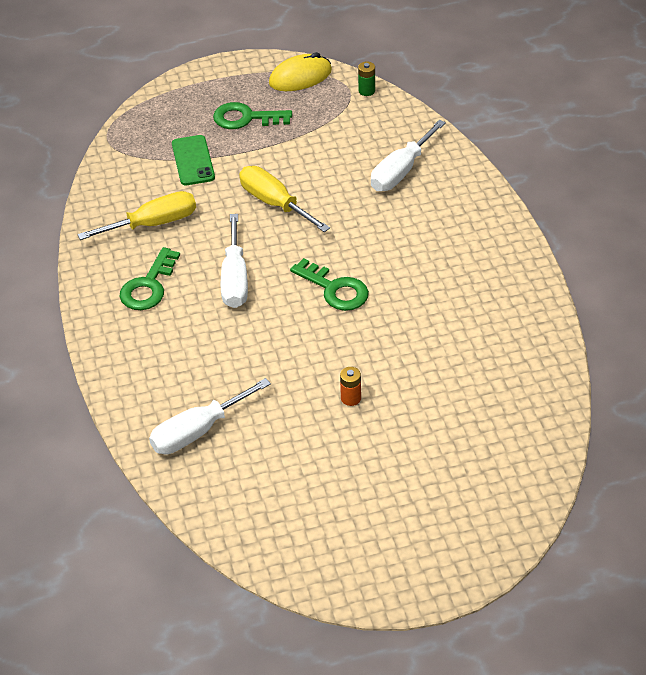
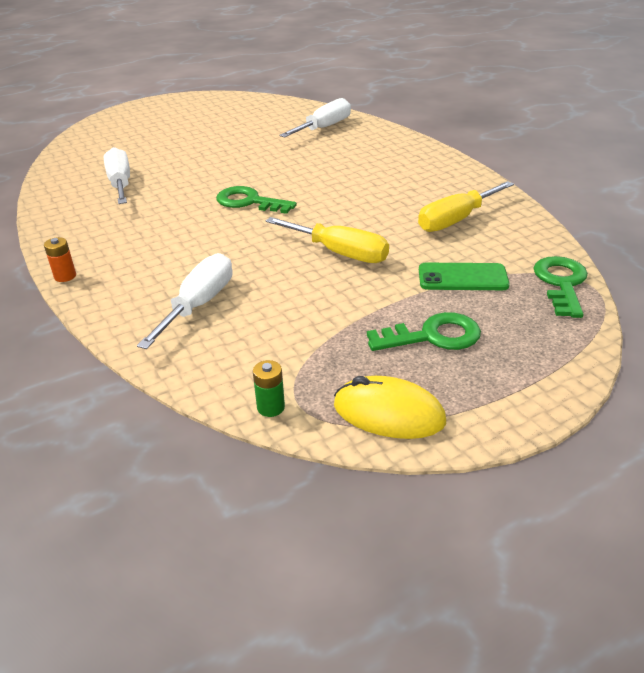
camera: 165 degrees right, 10 degrees down
(149, 286) = (420, 182): green key -> green key (561, 283)
(193, 161) = (462, 277): green phone -> green phone turned 60 degrees counterclockwise
(235, 279) = (346, 196): white screwdriver -> white screwdriver (120, 184)
(300, 77) = (388, 413): yellow mouse -> yellow mouse turned 60 degrees clockwise
(351, 398) = (218, 152): orange battery -> orange battery (65, 276)

